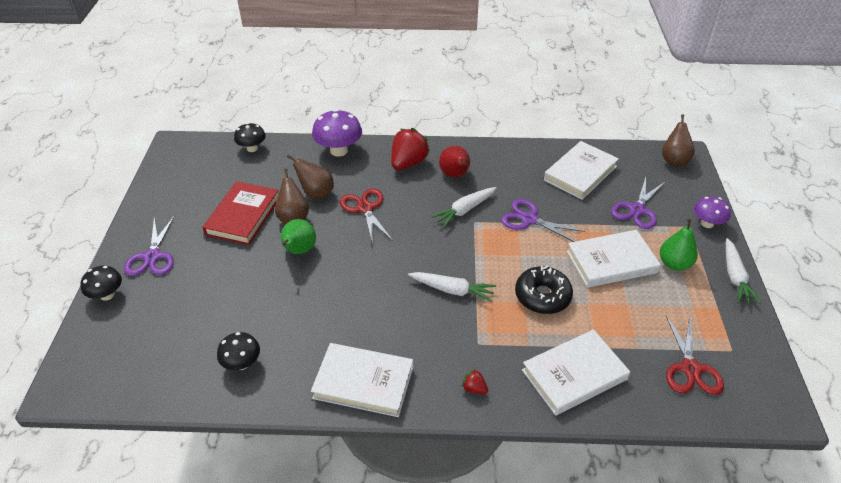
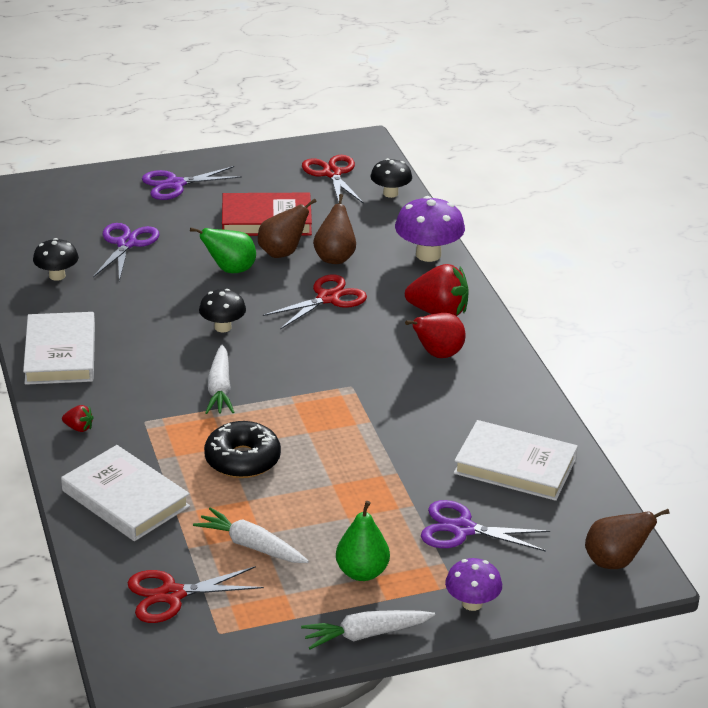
camera: 70 degrees right, 10 degrees down
(107, 295) = (112, 177): black mushroom -> black mushroom (223, 327)
(204, 169) = (332, 173): none -> red scissors
(464, 210) = (369, 374): white carrot -> white carrot (251, 545)
(474, 388) = (79, 428): red strawberry -> red strawberry turned 90 degrees clockwise
(529, 219) = (382, 431): purple scissors -> purple scissors (126, 244)
(611, 262) = (335, 513): white book -> none

